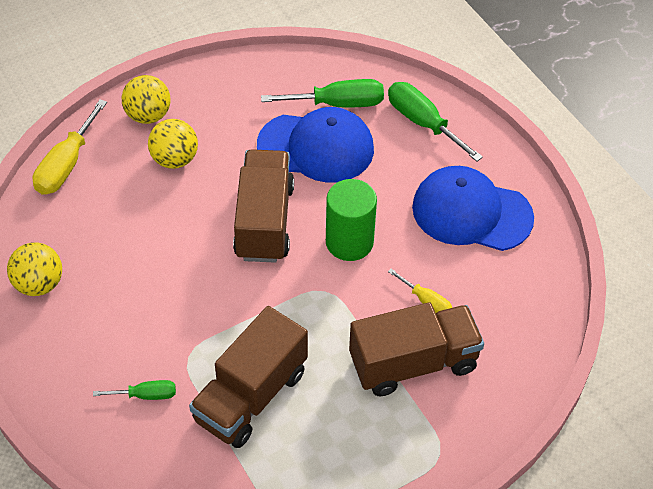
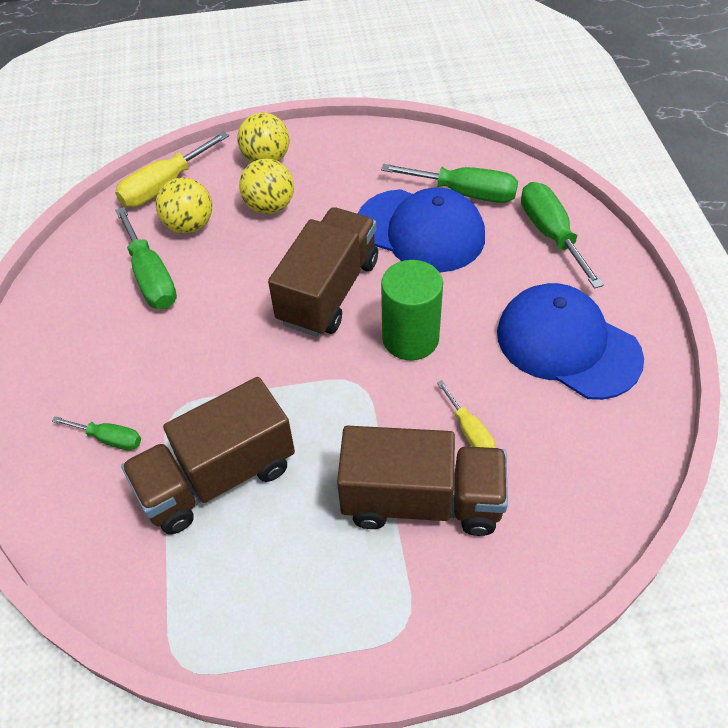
camera: 25 degrees right, 0 degrees up
(39, 284) = (73, 291): yellow ball -> yellow ball (189, 225)
(103, 252) = (151, 277): none -> green screwdriver

